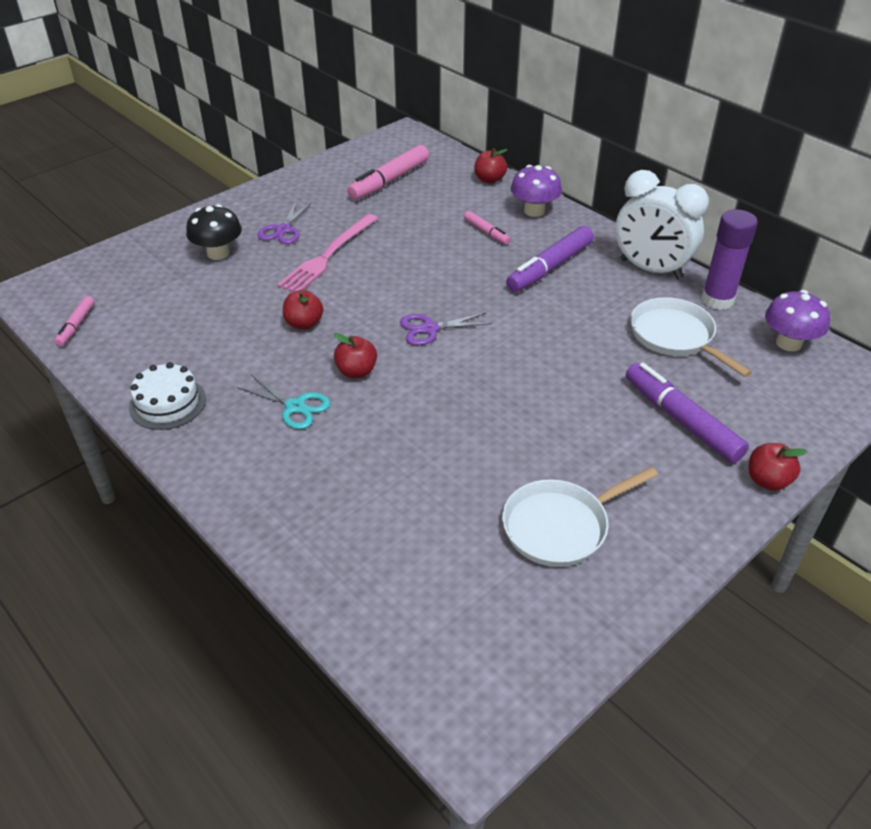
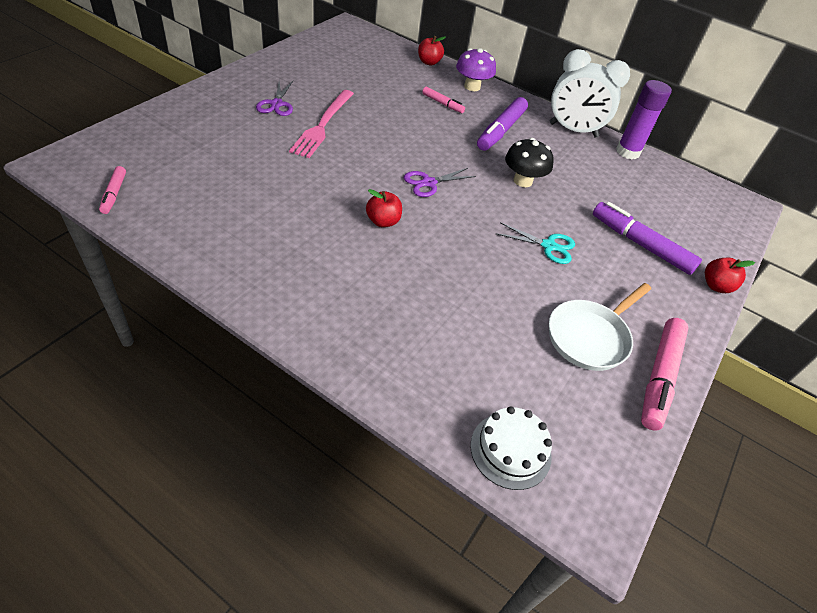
camera: 20 degrees left, 5 degrees up
(167, 403) = (227, 260): white cake -> white cake (510, 450)
(218, 253) = (226, 125): black mushroom -> black mushroom (522, 181)
(295, 406) = (343, 255): turquoise scissors -> turquoise scissors (549, 246)
(304, 323) = (324, 183): red apple -> none
(389, 181) = (350, 63): pink marker -> pink marker (659, 377)
(675, 337) = (611, 181): white pan -> none
(788, 343) = (687, 182): purple mushroom -> none

